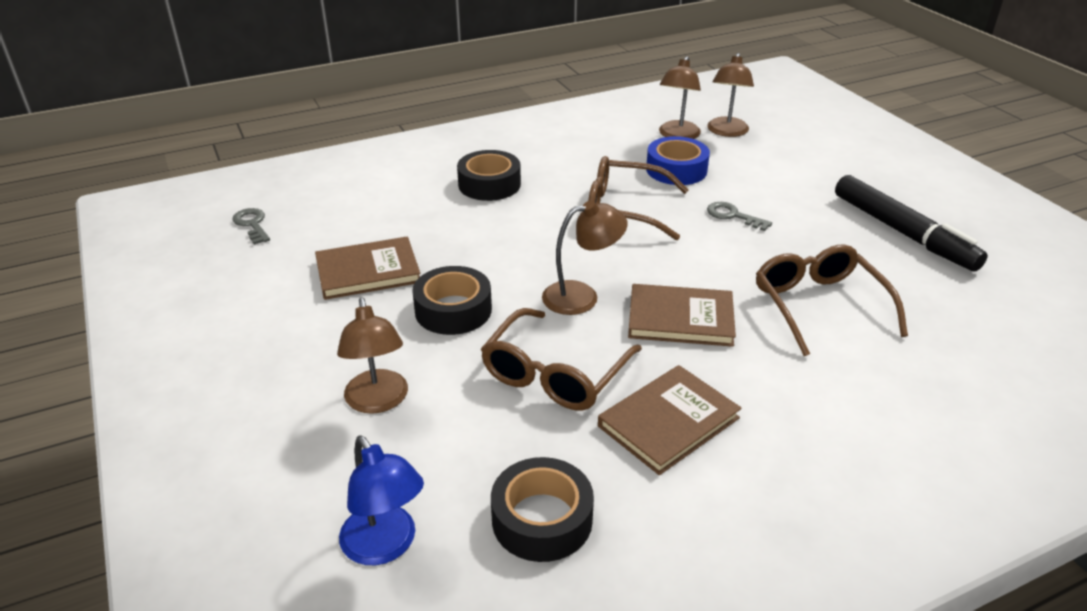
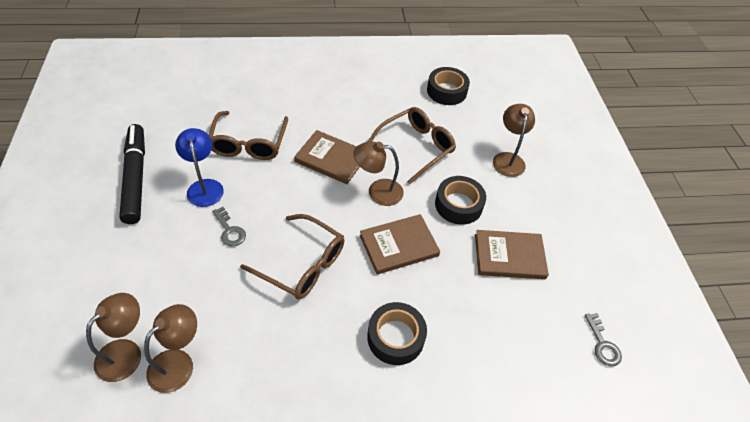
camera: 165 degrees left, 15 degrees up
(385, 546) = (508, 99): blue lamp -> blue lamp (204, 186)
(668, 422) = (375, 110): brown book -> brown book (399, 246)
(676, 170) = (224, 303): blue tape -> none

